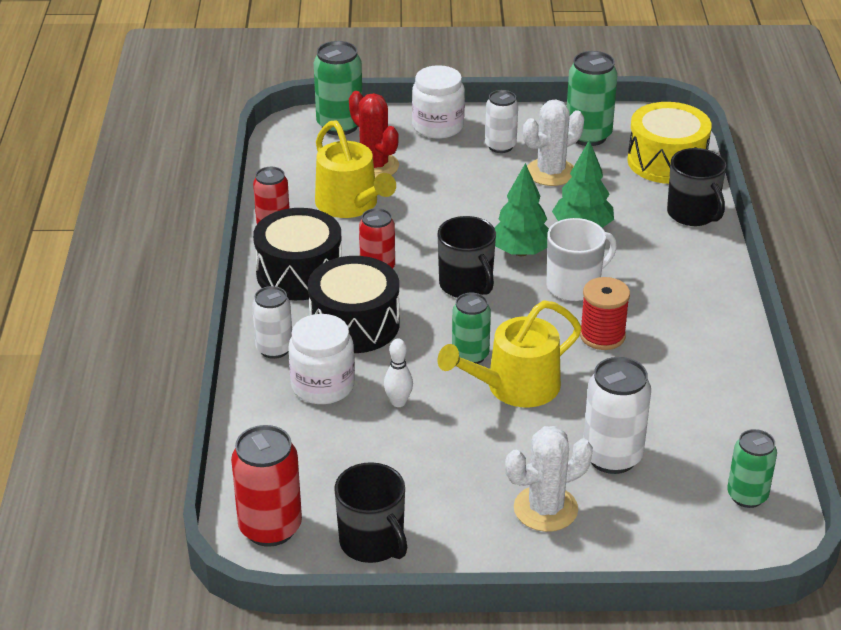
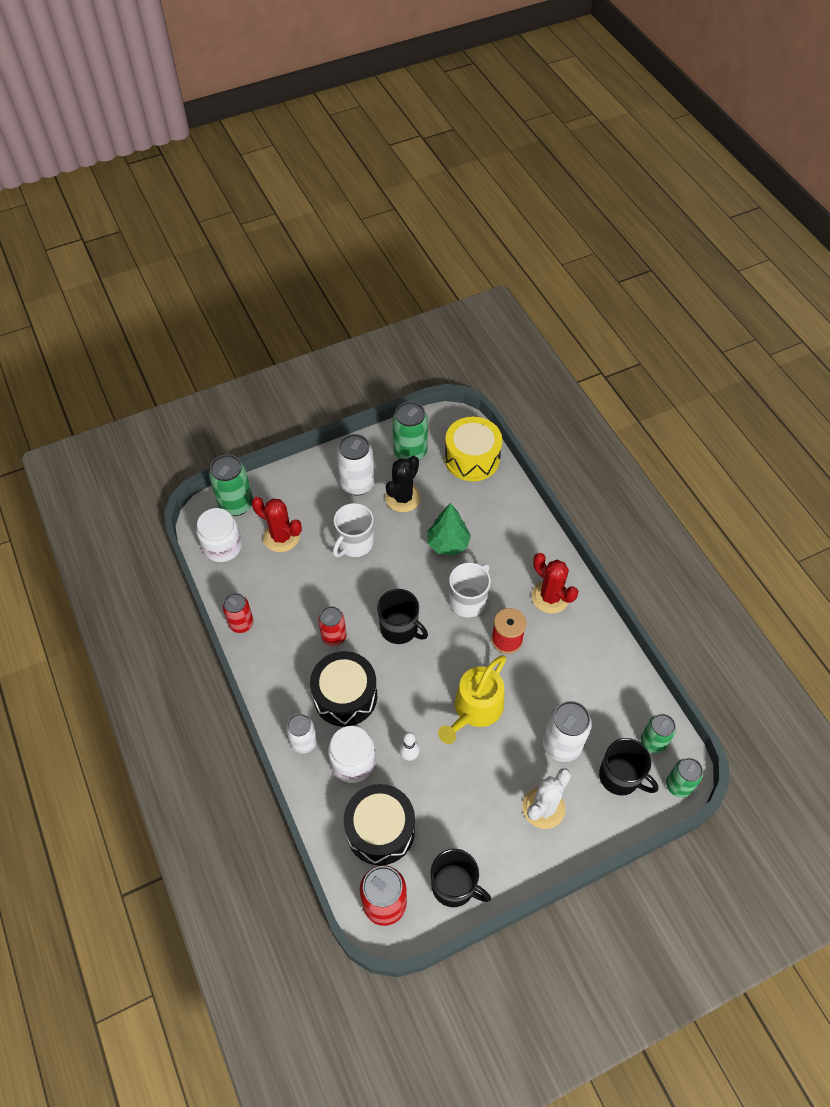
camera: 25 degrees left, 20 degrees up
(299, 273) = (283, 663): black drum -> black drum (380, 830)
(350, 204) = (284, 581): yellow watering can -> none
(438, 126) = (305, 480): white jar -> white jar (222, 546)
(461, 195) = (355, 543): none -> white mug
(470, 355) = (434, 693): green can -> green can (678, 785)
(500, 146) = (357, 484): white can -> white can, size x1.51
(520, 252) = (419, 582): green tree -> none
(551, 172) = (403, 498): white cactus -> black cactus
(690, 313) = (550, 597): none -> red cactus
(693, 214) = (511, 503): black mug -> black mug (620, 777)

